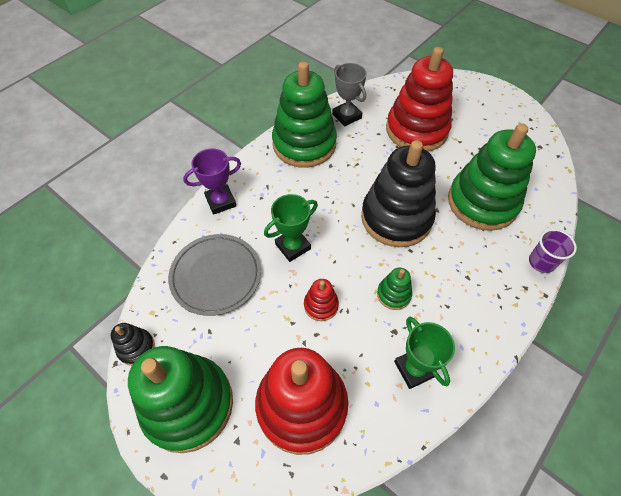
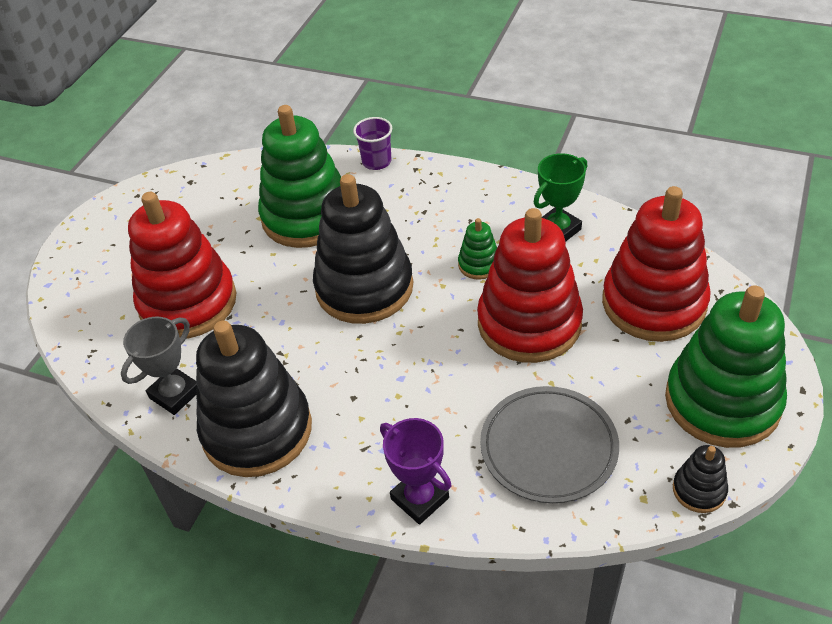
camera: 105 degrees left, 10 degrees down
(293, 246) = (459, 378): green trophy -> none
(304, 144) = (257, 430): green stacking toy -> black stacking toy
(321, 305) = (529, 323): red stacking toy -> red stacking toy, size x2.31

